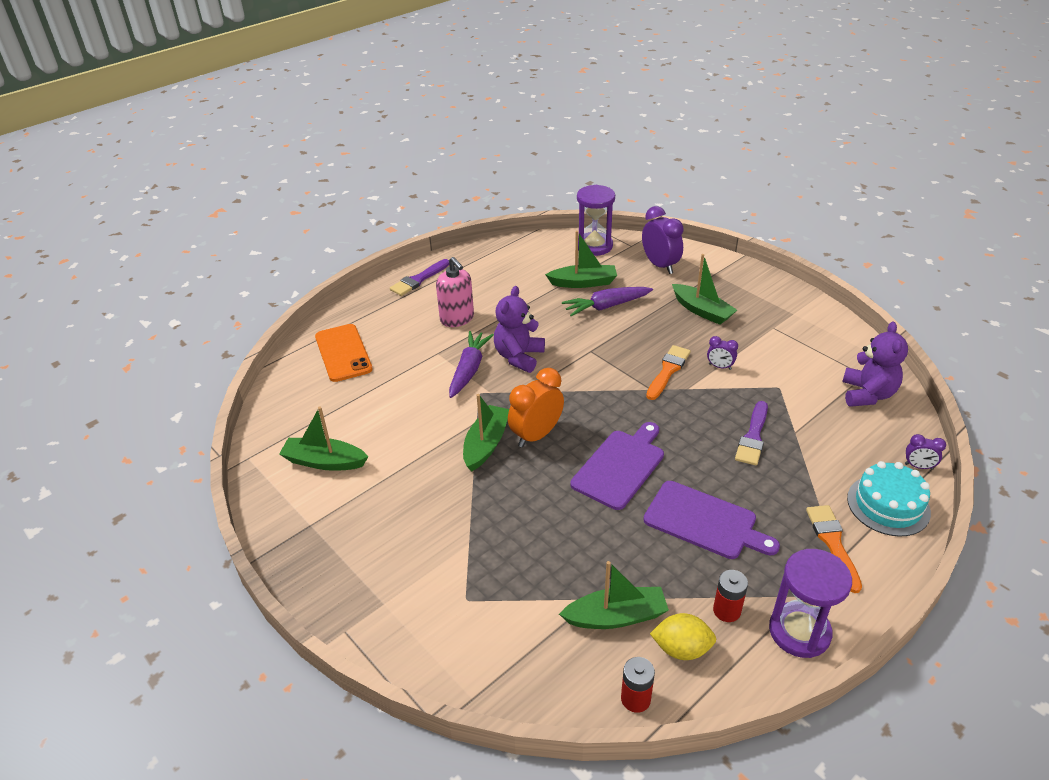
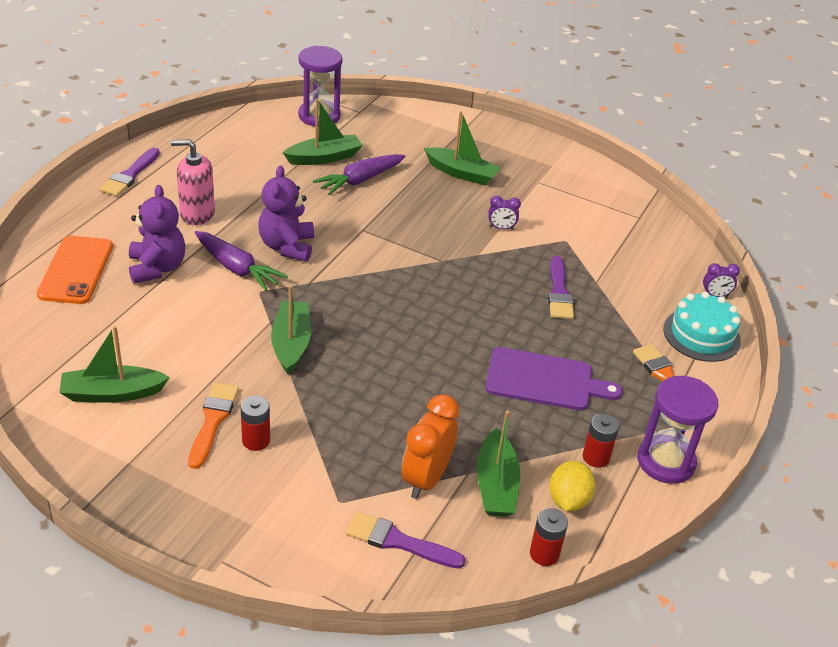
camera: 25 degrees left, 0 degrees up
(343, 353) = (76, 270): orange phone -> orange phone turned 45 degrees clockwise
(419, 526) = (256, 440): none -> red battery
(457, 319) = (197, 214): pink soap dispenser -> pink soap dispenser turned 150 degrees clockwise
(469, 370) = (236, 268): purple carrot -> purple carrot turned 135 degrees clockwise
(502, 651) = (398, 542): none -> purple brush
(536, 435) = (342, 325): orange clock -> orange clock (426, 478)
(616, 616) = (496, 485): green boat -> green boat turned 120 degrees clockwise
(620, 467) = (442, 342): purple cutting board -> none
(660, 265) = (399, 130): purple clock -> none
(668, 371) = (451, 239): orange brush -> orange brush (213, 421)
(681, 649) = (568, 500): yellow lemon -> yellow lemon turned 60 degrees counterclockwise
(867, 394) = (648, 235): purple teddy bear -> purple teddy bear (157, 268)

